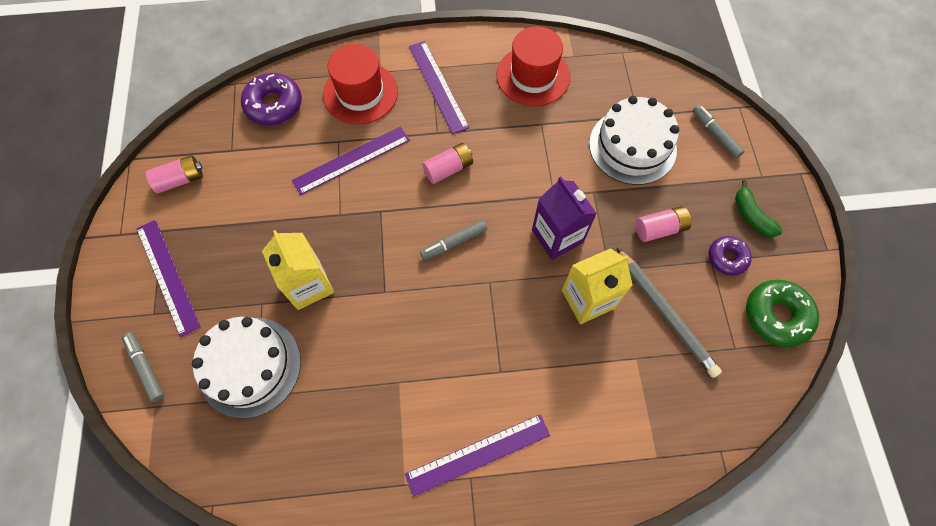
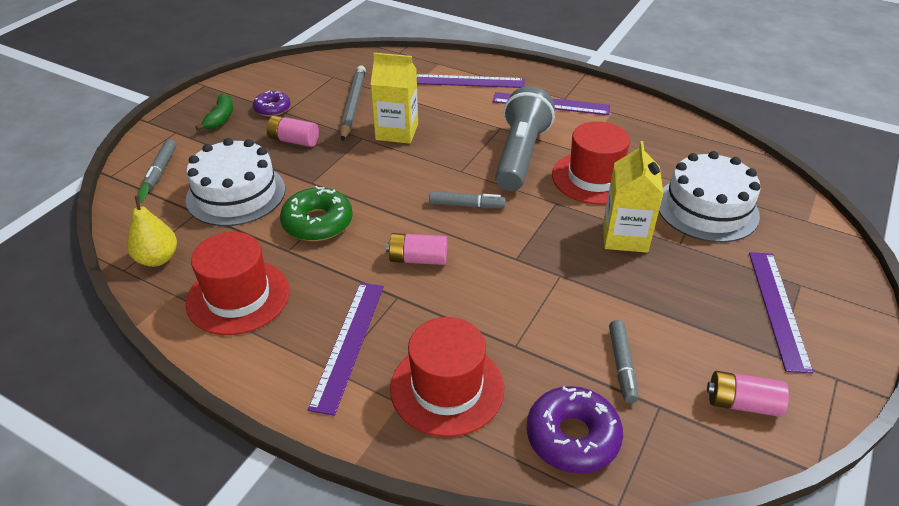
camera: 145 degrees left, 25 degrees down
(146, 368) = (813, 248): grey marker -> grey marker (622, 365)
(352, 160) = (512, 317): purple ruler -> purple ruler (468, 81)
(368, 347) = (594, 178): none -> red hat
(453, 338) = (520, 155): none -> grey flashlight
(557, 236) = (376, 171): purple carton -> none
(613, 70) = (157, 259): none -> yellow pear
(776, 316) = (286, 76): green donut -> green donut (317, 223)

